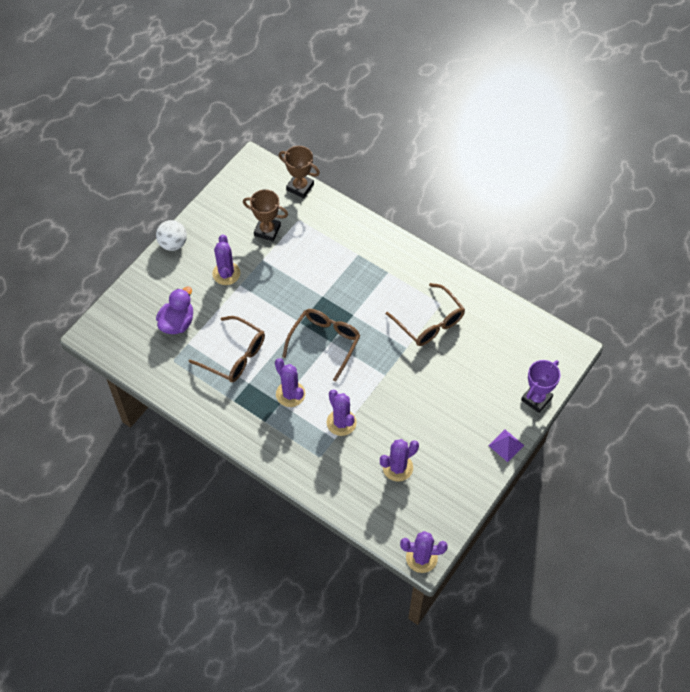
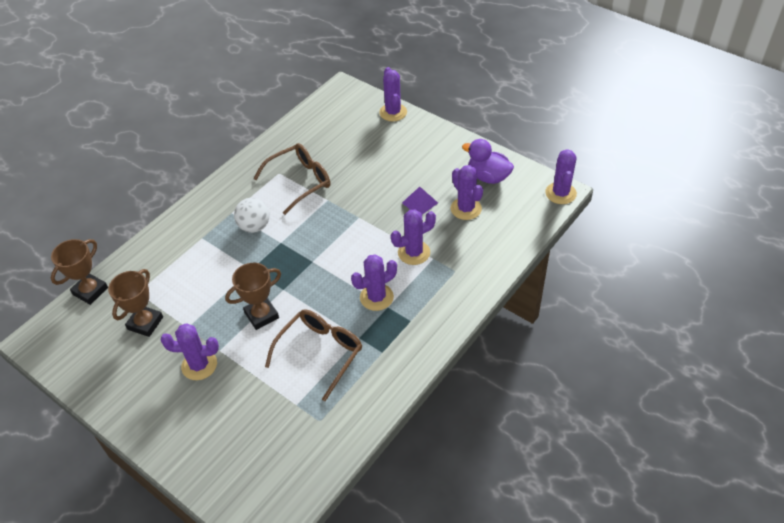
camera: 85 degrees left, 10 degrees down
(173, 244) = (137, 429): white ball -> white ball (254, 226)
(177, 323) = (263, 418): purple duck -> purple duck (488, 177)
(273, 310) = (261, 315): none -> brown trophy
(325, 342) = (313, 266): brown glasses -> none
(506, 445) = (441, 133): purple pyramid -> purple pyramid (420, 203)
(536, 399) = (393, 112): purple trophy -> purple cactus

